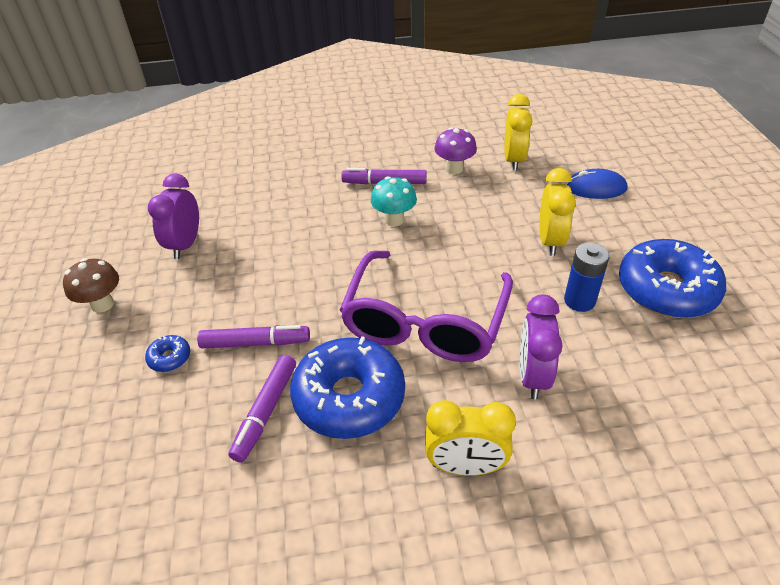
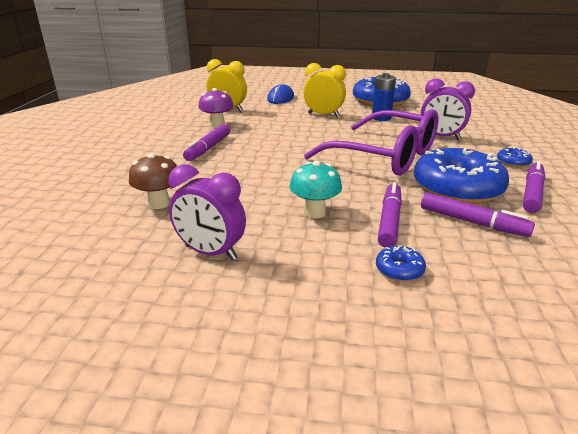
camera: 75 degrees left, 15 degrees down
(102, 304) = (286, 323): brown mushroom -> brown mushroom (159, 203)
(360, 480) = (532, 193): none -> purple marker
(394, 220) = (262, 151): turquoise mushroom -> turquoise mushroom (314, 212)
(465, 466) = (513, 162): yellow clock -> blue donut

